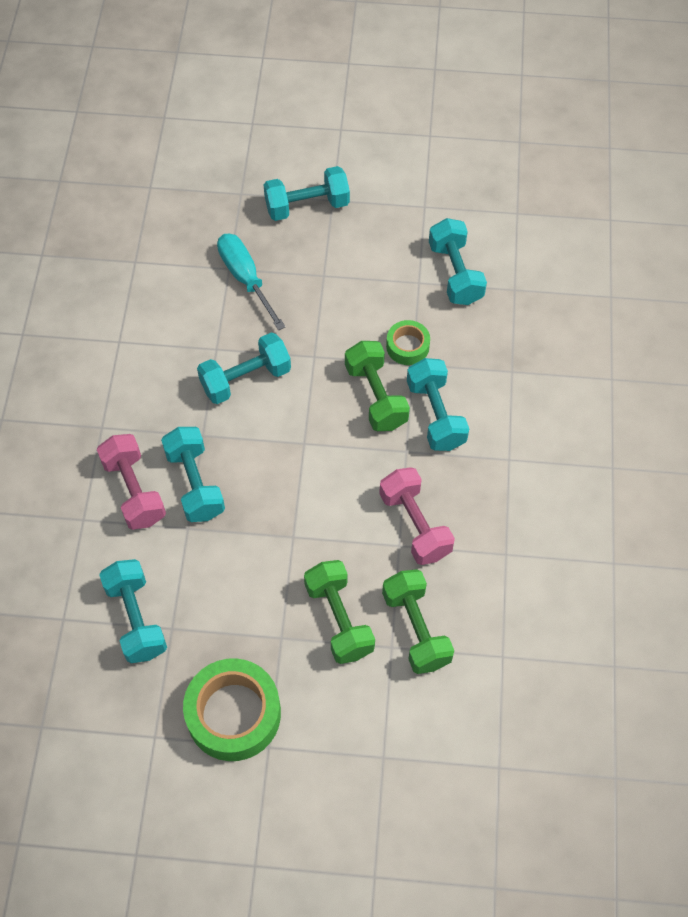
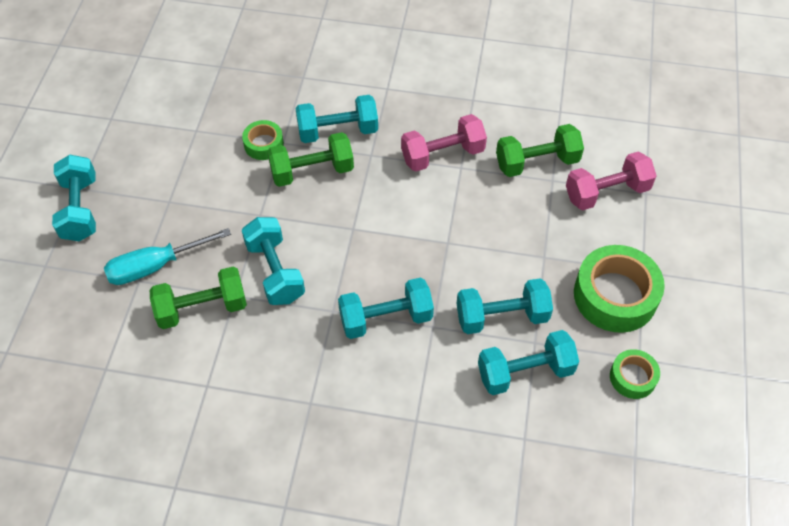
camera: 85 degrees left, 5 degrees down
(131, 729) = (632, 377): none -> green tape
(134, 491) = (388, 372): pink dumbbell -> pink dumbbell (606, 192)
(339, 619) = (527, 214): green dumbbell -> green dumbbell (202, 308)
(455, 273) = (193, 104): turquoise dumbbell -> turquoise dumbbell (501, 317)

